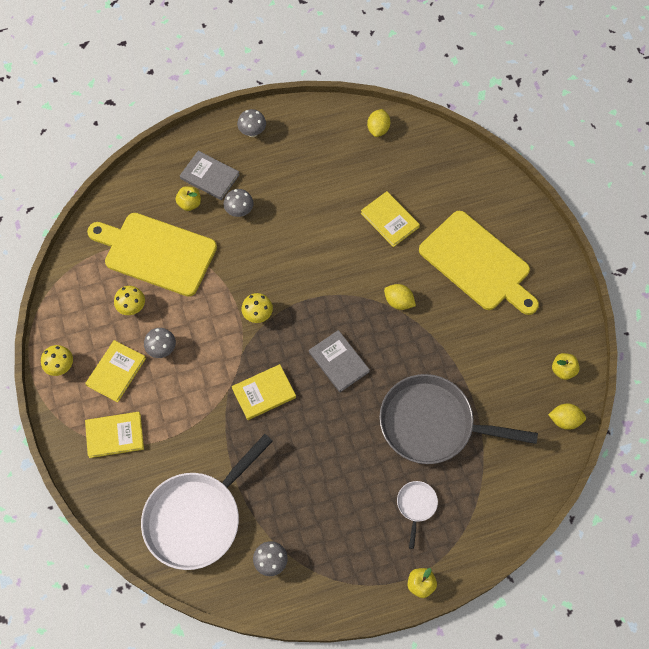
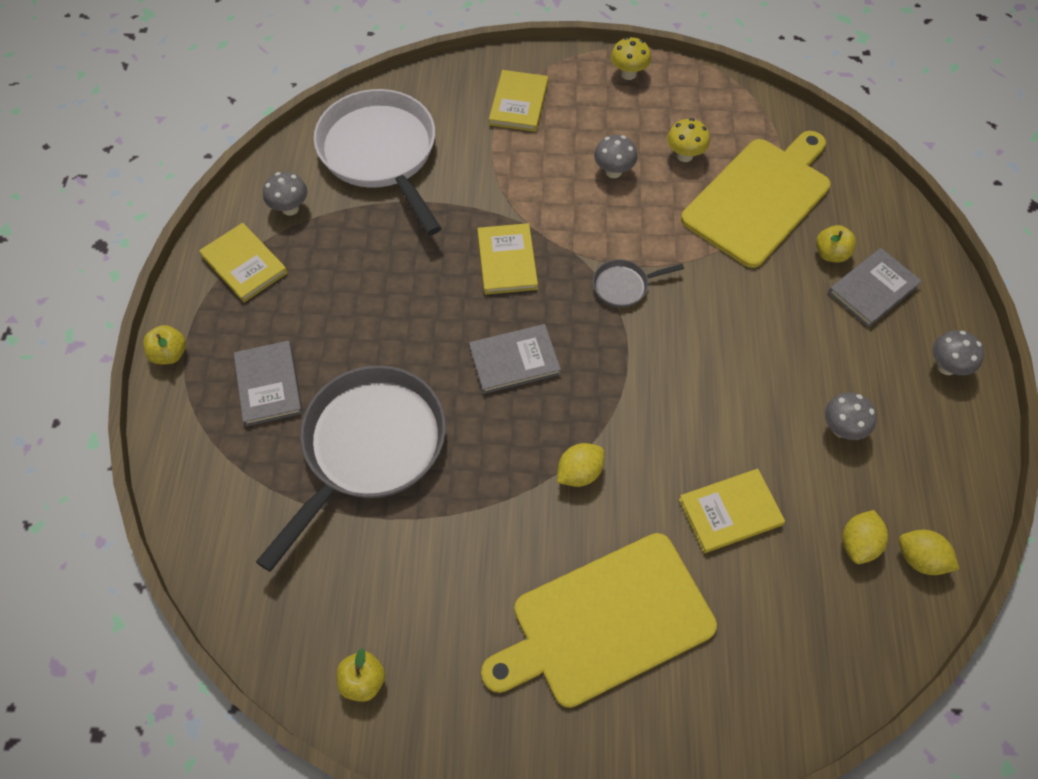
camera: 110 degrees right, 5 degrees down
(116, 372) = (600, 121): yellow book -> yellow book (244, 264)
(239, 211) = (802, 310): grey mushroom -> grey mushroom (841, 429)
(258, 315) = (624, 286): yellow mushroom -> grey pan
(416, 506) = (269, 385): white pan -> grey book
(564, 420) = (282, 643): yellow lemon -> yellow lemon (858, 543)

